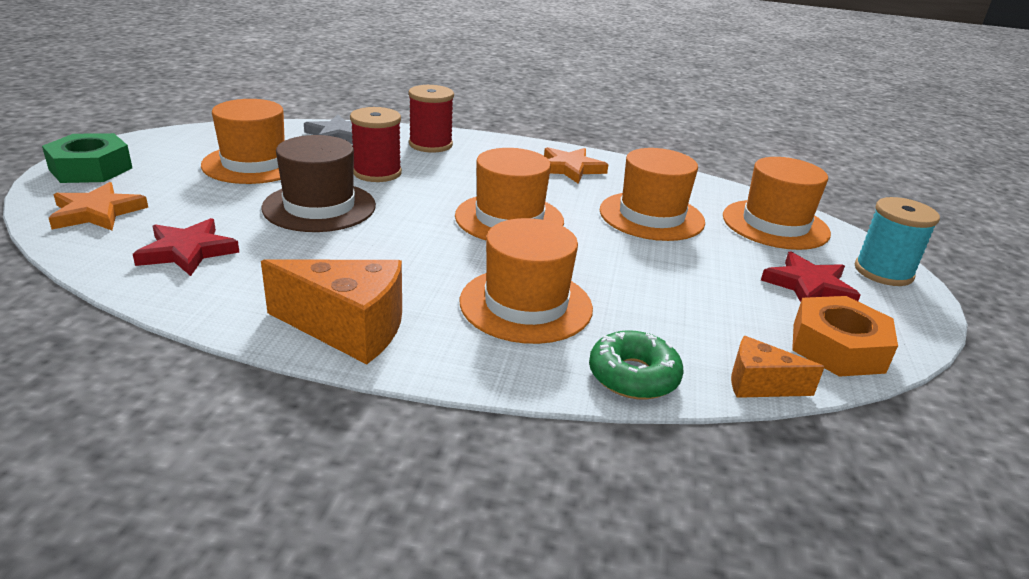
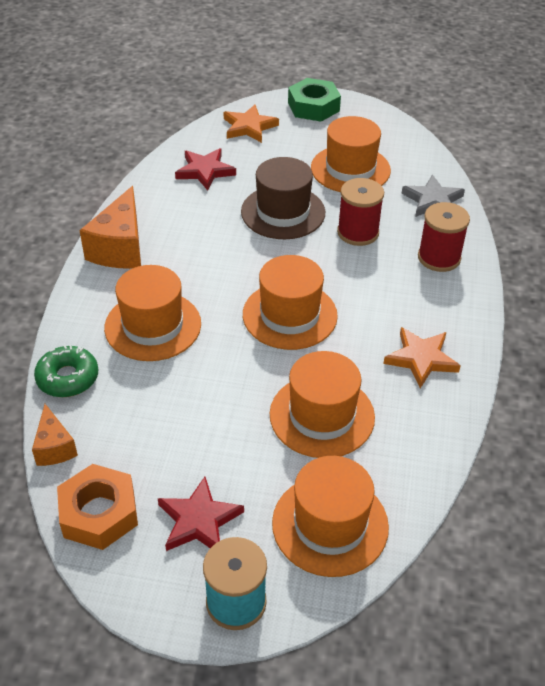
camera: 90 degrees right, 15 degrees up
(759, 384) = (54, 447): orange cheese -> orange cheese turned 150 degrees clockwise

